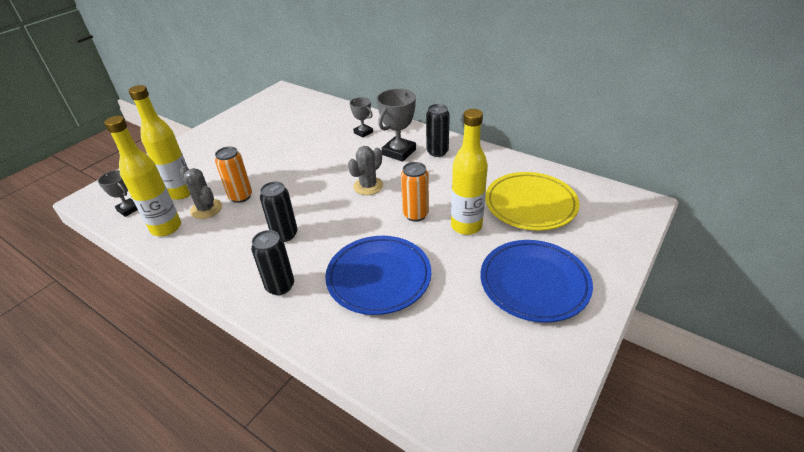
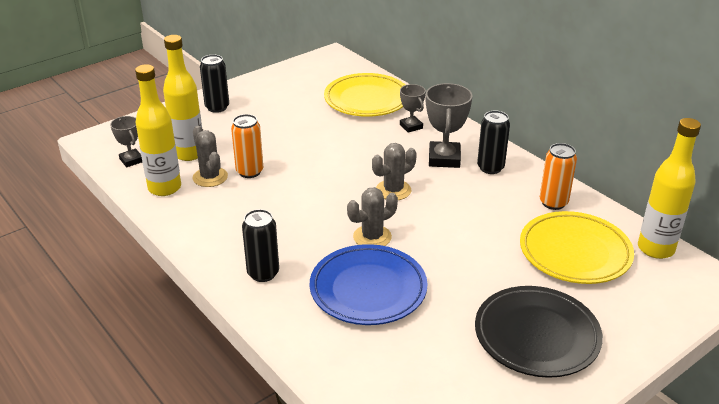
camera: 15 degrees right, 5 degrees down
(285, 234) = (284, 222): black can -> black can (217, 107)
(320, 119) = (367, 100): none -> yellow plate
(365, 230) = (372, 237): none -> grey cactus
(399, 152) = (444, 158): grey trophy -> grey trophy turned 45 degrees counterclockwise
(415, 214) = (434, 233): orange can -> orange can (553, 203)
(466, 226) = (487, 259): yellow bottle -> yellow bottle (655, 249)
(534, 283) = (536, 336): blue plate -> black plate

